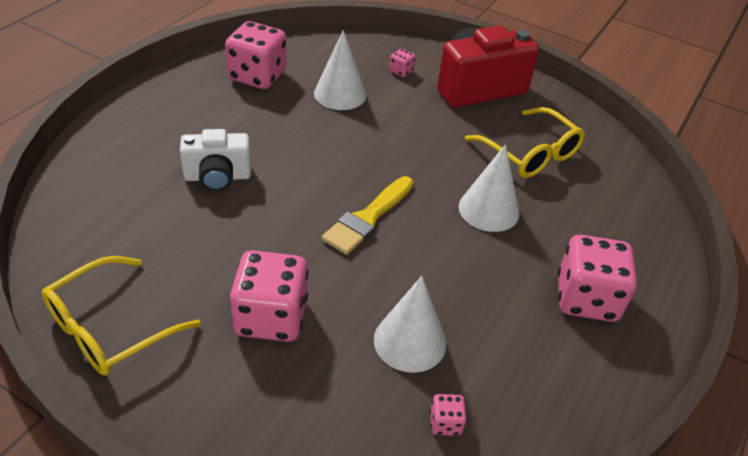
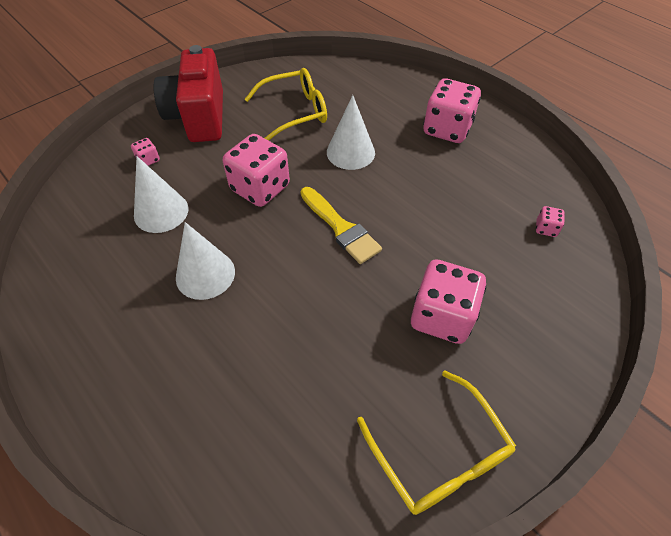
camera: 70 degrees left, 10 degrees up
(217, 177) = (250, 335): white camera -> none
(257, 76) = (94, 275): pink dice -> pink dice (260, 188)
(410, 341) = (475, 231): white cone -> white cone (205, 274)

